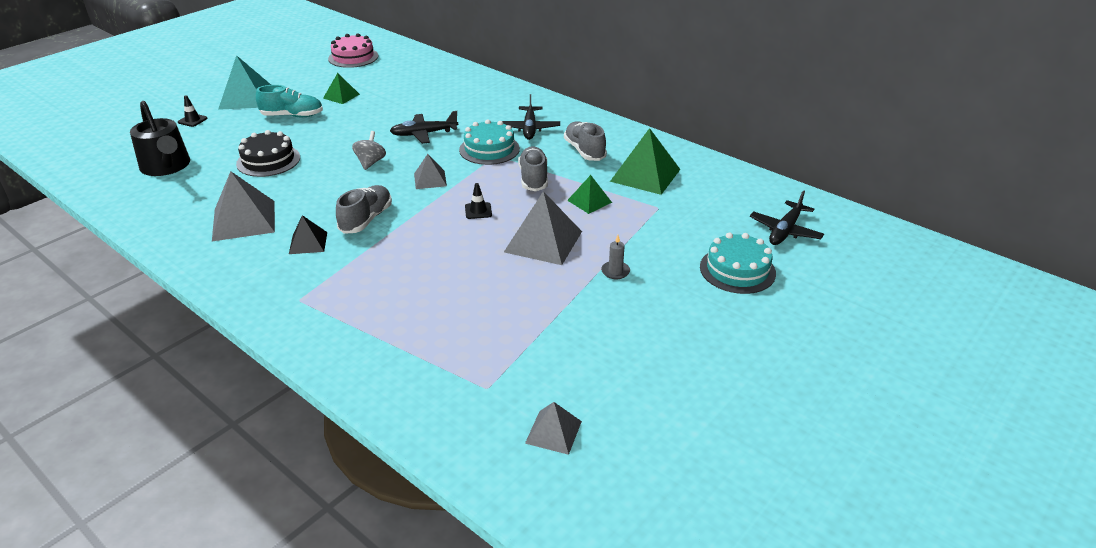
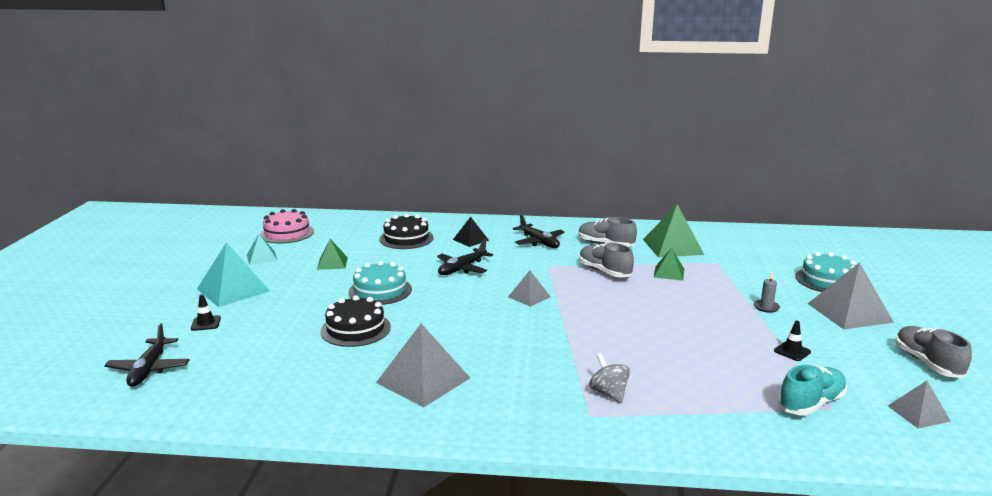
camera: 35 degrees left, 15 degrees down
(167, 166) = (252, 368): black watering can -> none
(292, 116) = (312, 290): turquoise shoe -> turquoise shoe (811, 403)
(304, 75) = (262, 257): none -> turquoise pyramid
(308, 243) = (516, 374): black pyramid -> black pyramid (471, 240)
(366, 219) = (532, 340): grey shoe -> grey shoe (927, 363)
(370, 162) = (456, 301): grey spinning top -> grey spinning top (609, 393)
(429, 90) = (406, 238): none -> black cake
(478, 211) = (606, 304): black traffic cone -> black traffic cone (792, 351)
(489, 149) = (535, 263): turquoise cake -> turquoise cake (380, 290)
(543, 241) = (688, 307): grey pyramid -> grey pyramid (849, 312)
(785, 230) = (809, 251): black plane -> black plane (149, 369)

